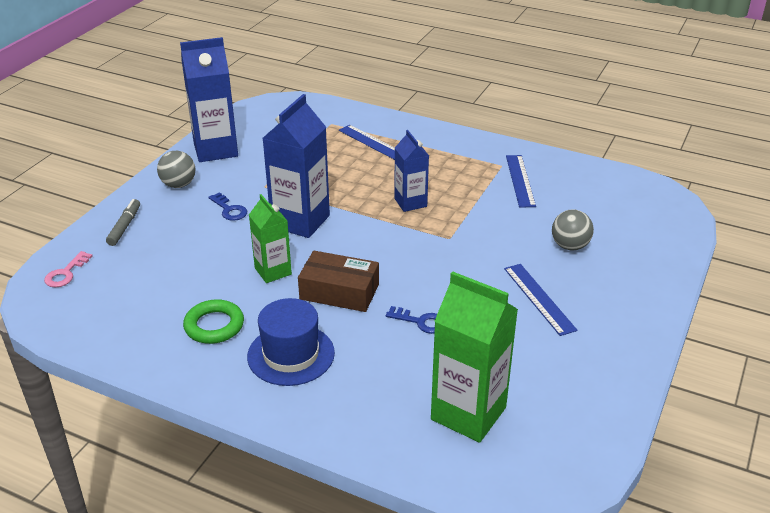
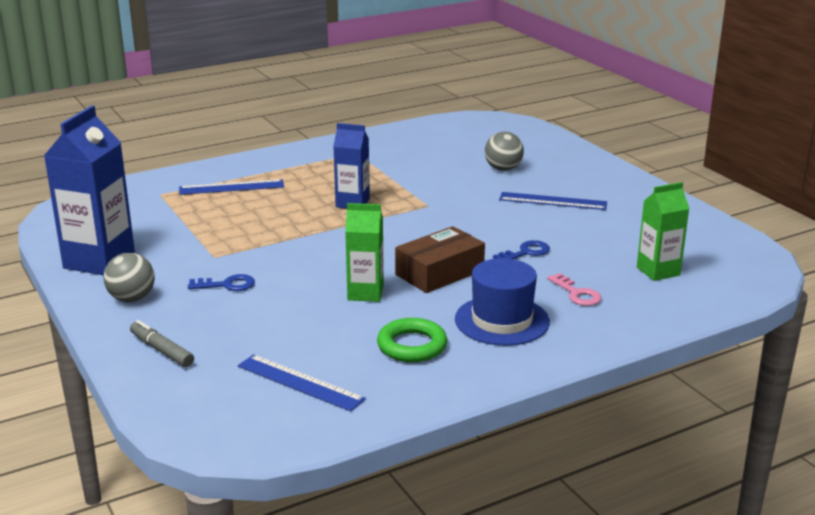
camera: 55 degrees left, 10 degrees down
(66, 273) = (198, 409): pink key -> pink key (577, 294)
(300, 221) = (304, 257): blue carton -> none
(468, 413) = (658, 271): green carton -> green carton, size x0.60
(520, 180) = (390, 154): blue ruler -> blue ruler (300, 382)

